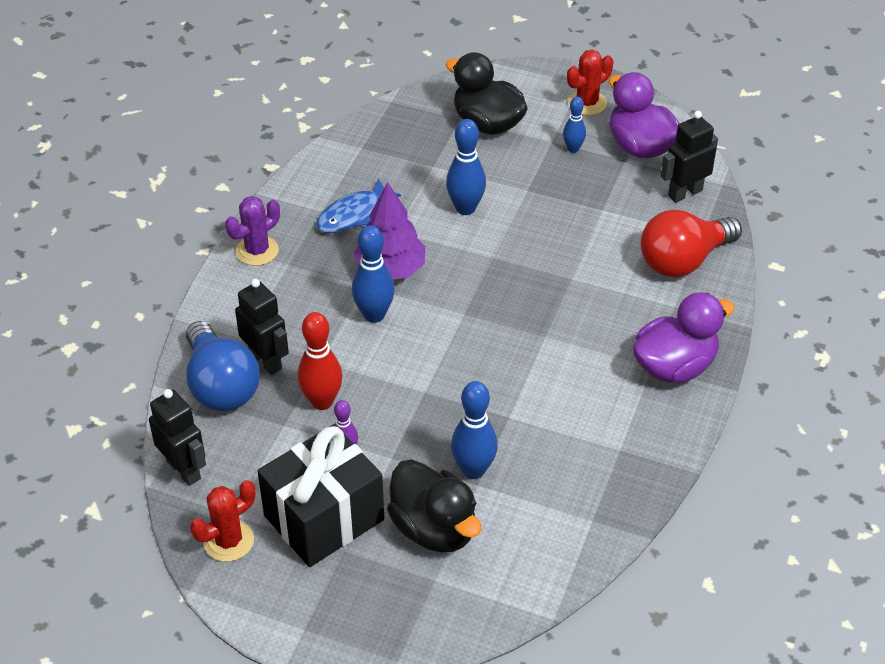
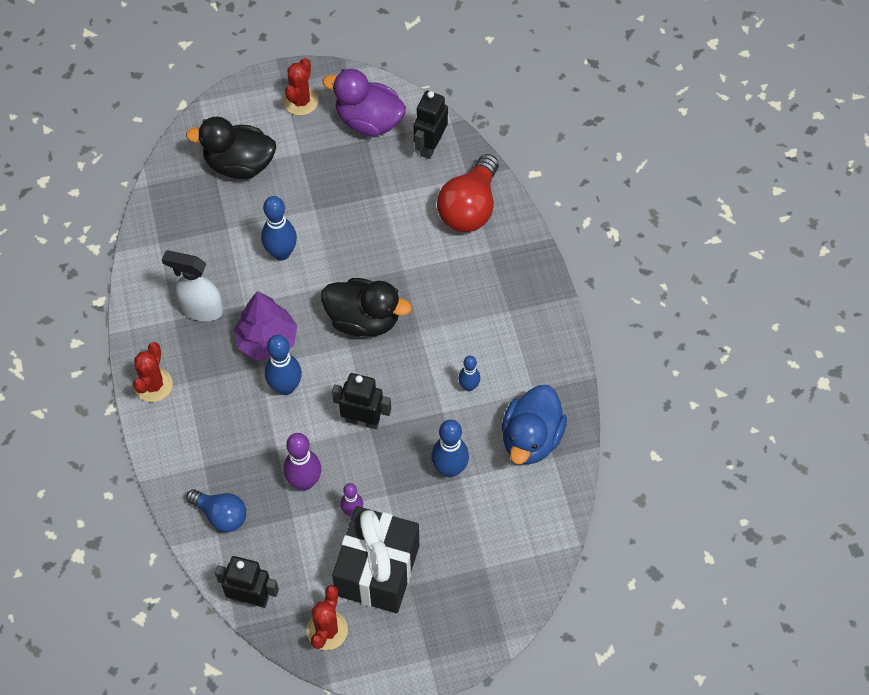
camera: 35 degrees left, 15 degrees up
(221, 385) = (221, 515): blue light bulb -> blue light bulb, size x0.63
(257, 251) = (153, 385): purple cactus -> red cactus
(266, 361) = (237, 474): black robot -> black robot (363, 420)
(322, 401) = (304, 481): red bowling pin -> purple bowling pin
(353, 214) = (201, 309): blue fish -> white spray bottle
(434, 528) = (457, 530): black duck -> black duck (364, 319)
(573, 149) = (321, 151): blue bowling pin -> blue bowling pin (469, 386)
(582, 490) = (531, 438): none -> blue duck
(674, 366) = (524, 301): purple duck -> none

